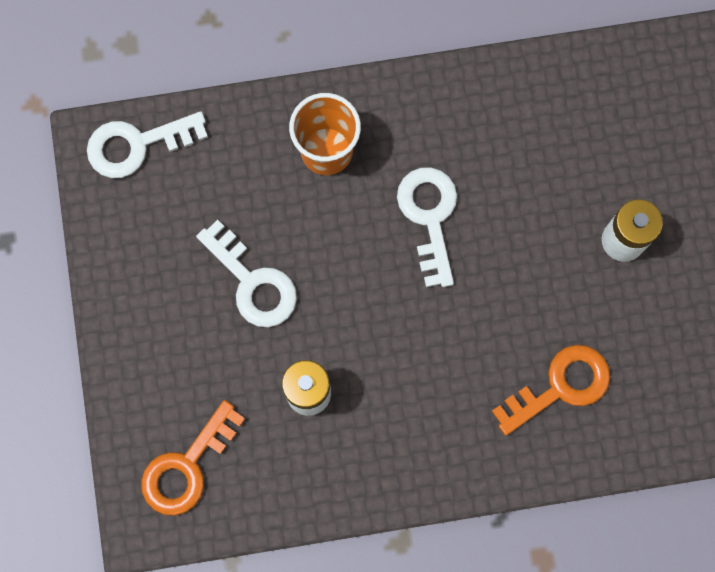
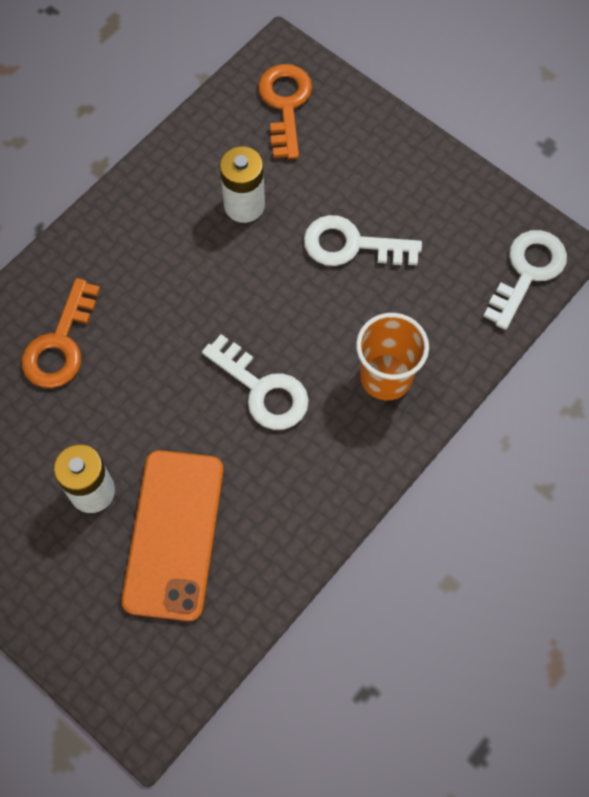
camera: 140 degrees right, 10 degrees down
(585, 159) = (174, 534): none -> orange phone

